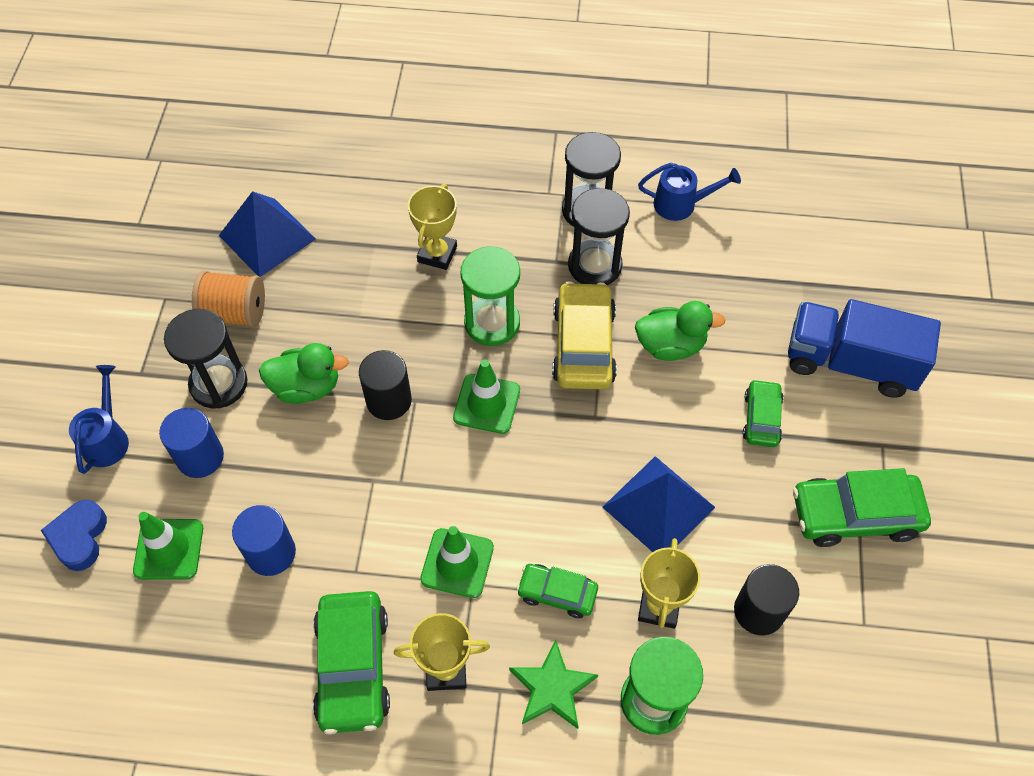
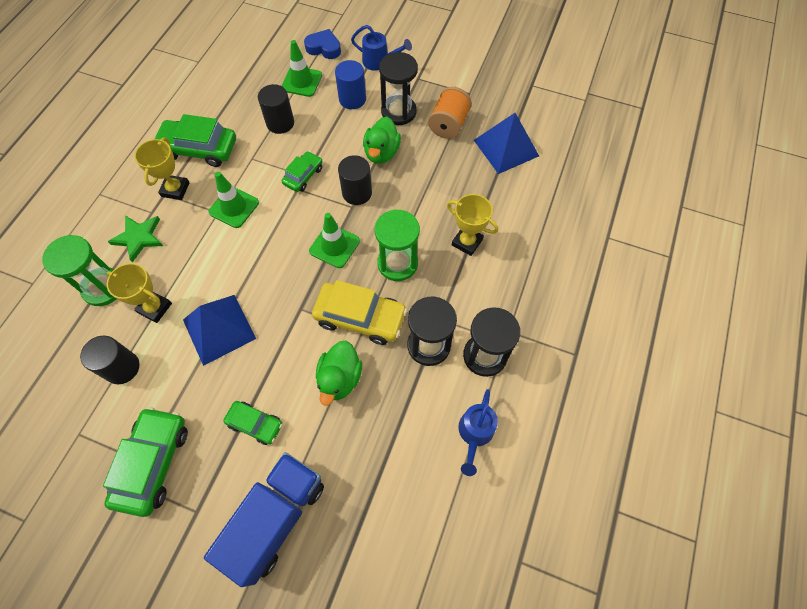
camera: 105 degrees right, 5 degrees up
(271, 553) = (280, 123): blue cylinder -> black cylinder
(557, 593) = (191, 254): green car -> green car (303, 176)

